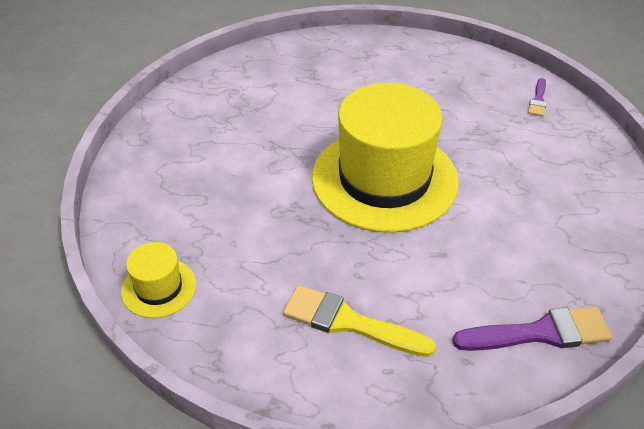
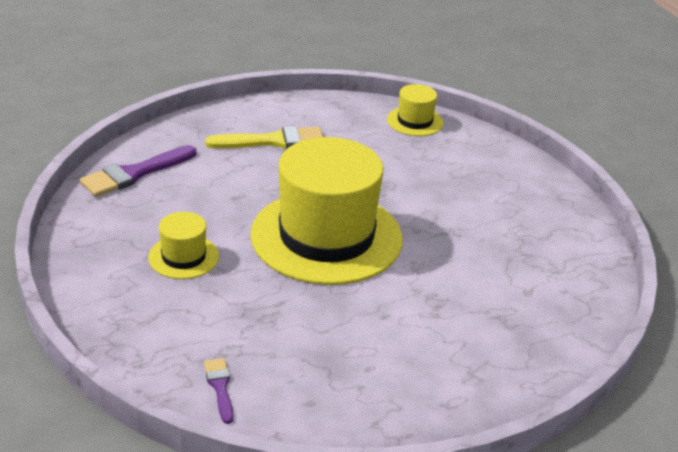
camera: 145 degrees right, 10 degrees down
(524, 205) = (183, 257): none -> yellow hat

